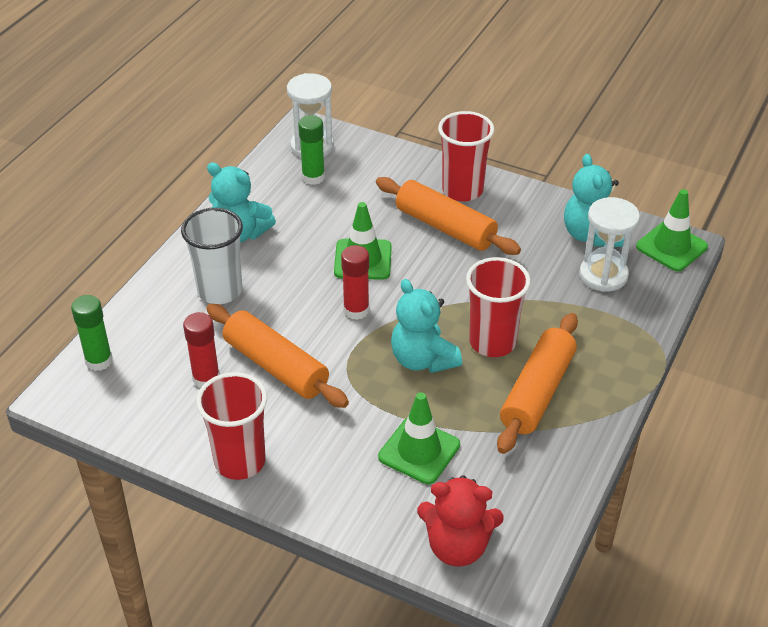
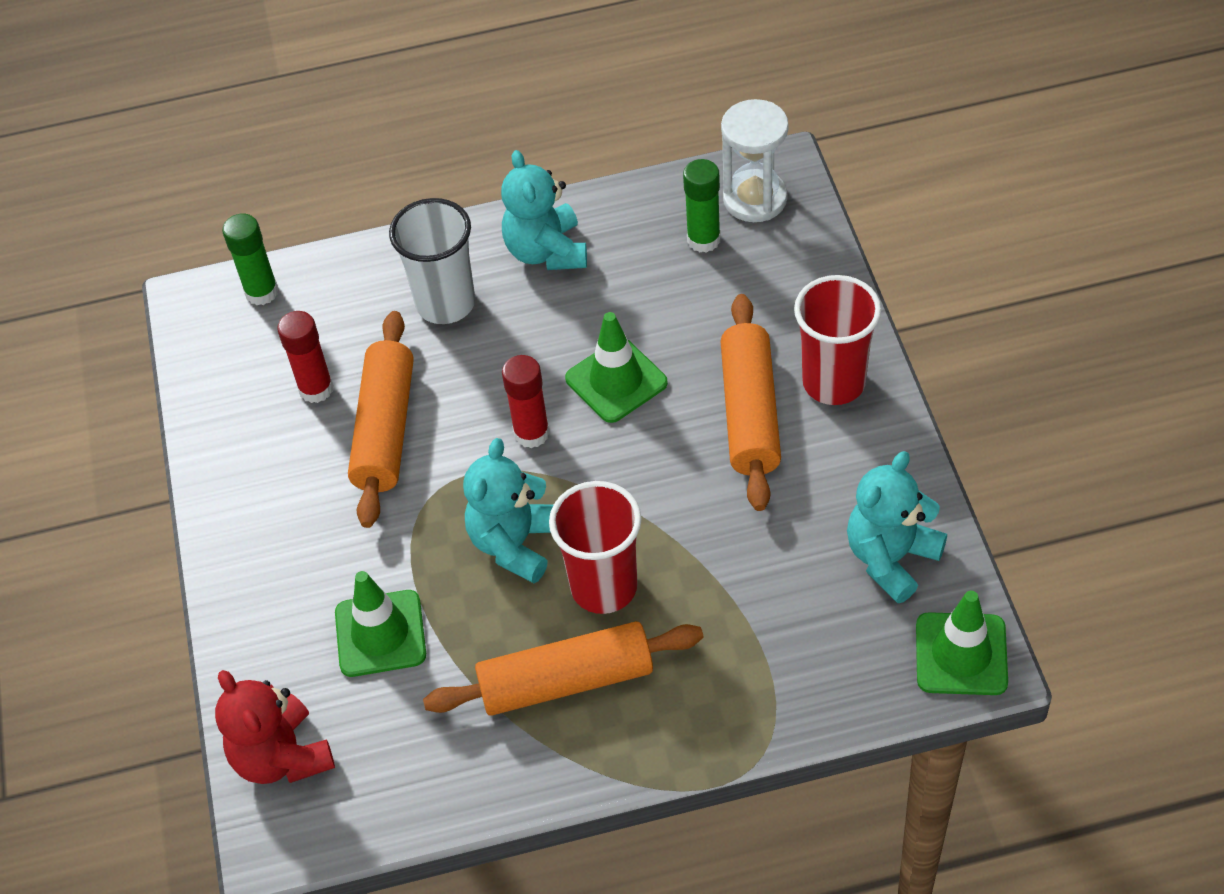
camera: 55 degrees right, 10 degrees up
(240, 461) = (235, 498): red cup -> none
(603, 275) = (830, 617): white hourglass -> none

